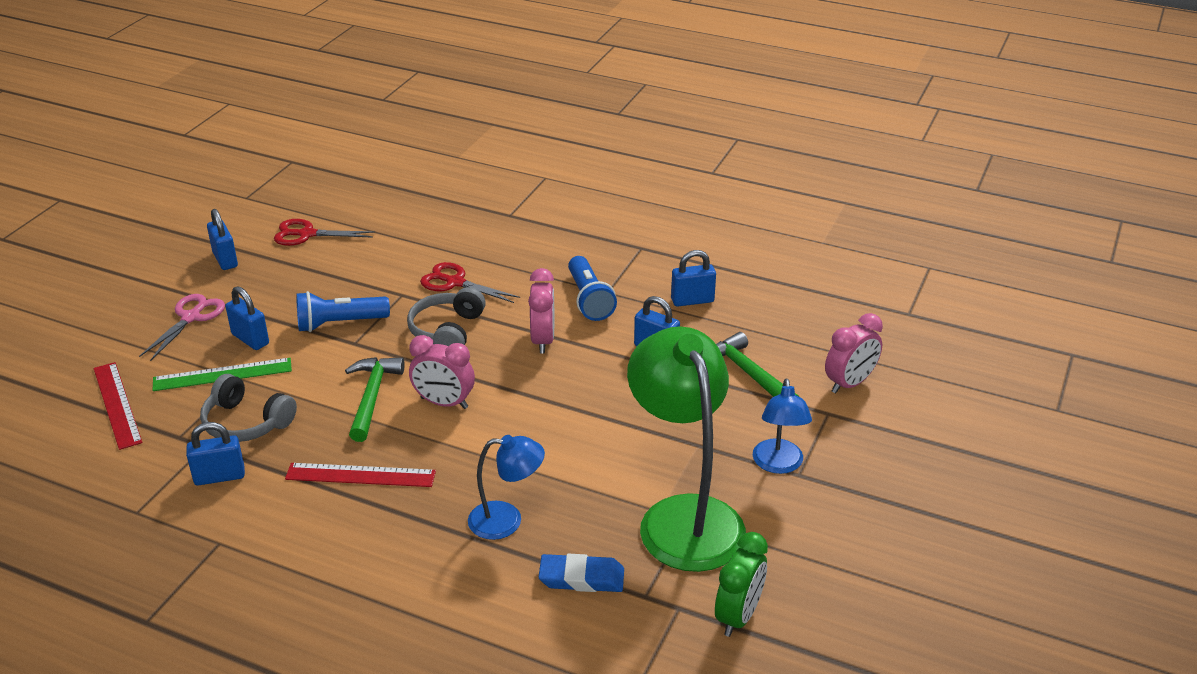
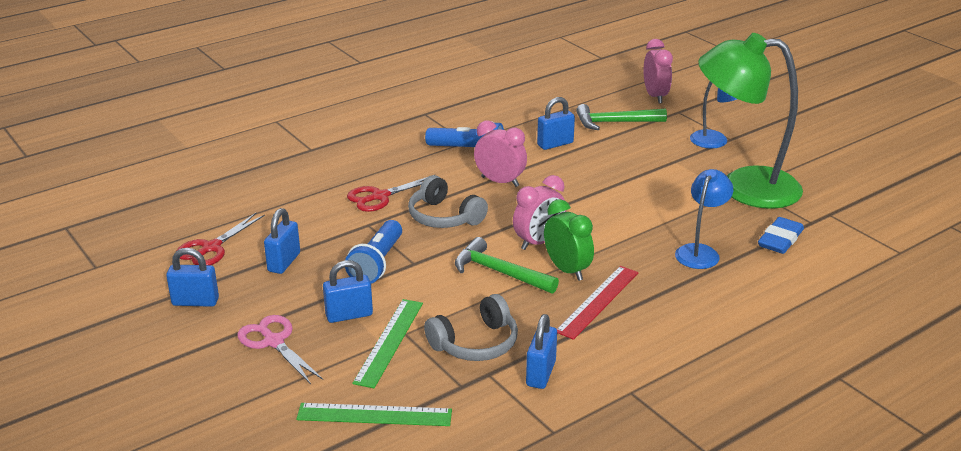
camera: 60 degrees left, 5 degrees down
(117, 405) = (374, 415): red ruler -> green ruler
(692, 300) = (512, 115): blue padlock -> blue padlock (284, 262)
(738, 616) = (848, 197): green clock -> green clock (567, 270)

